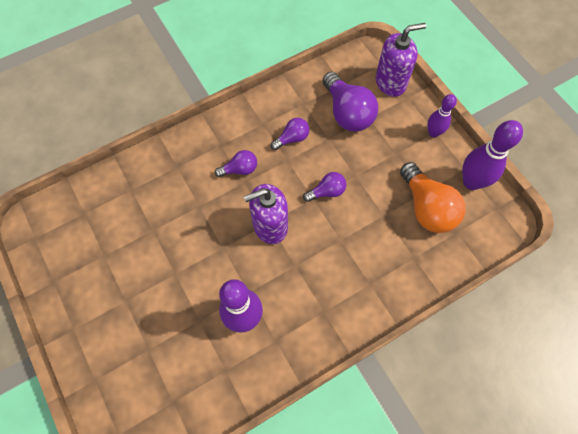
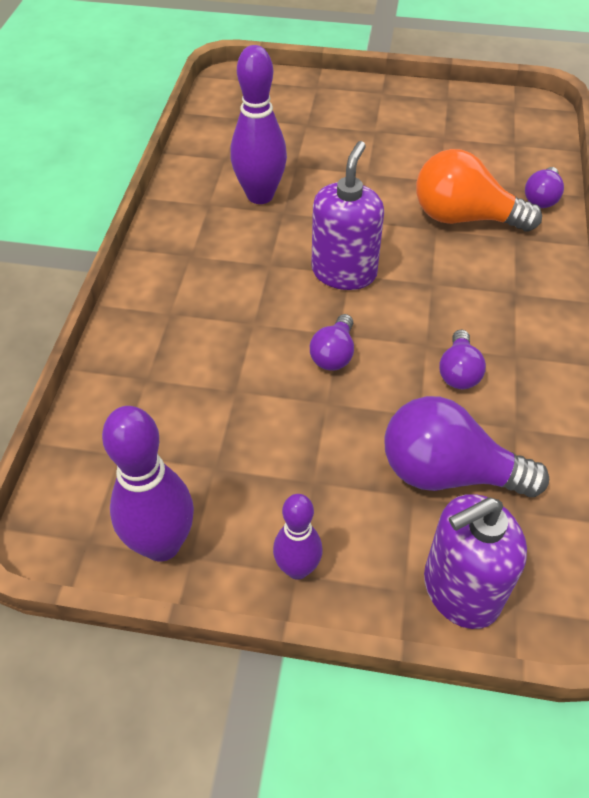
camera: 130 degrees right, 15 degrees down
(240, 169) = (456, 290): purple light bulb -> purple light bulb (541, 198)
(390, 82) = (460, 590): purple soap dispenser -> purple soap dispenser turned 45 degrees clockwise
(427, 207) = (190, 448): orange light bulb -> orange light bulb (464, 218)

